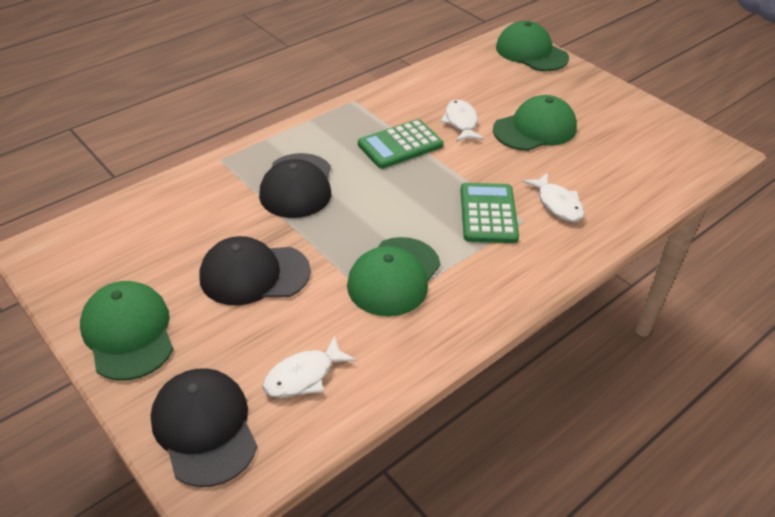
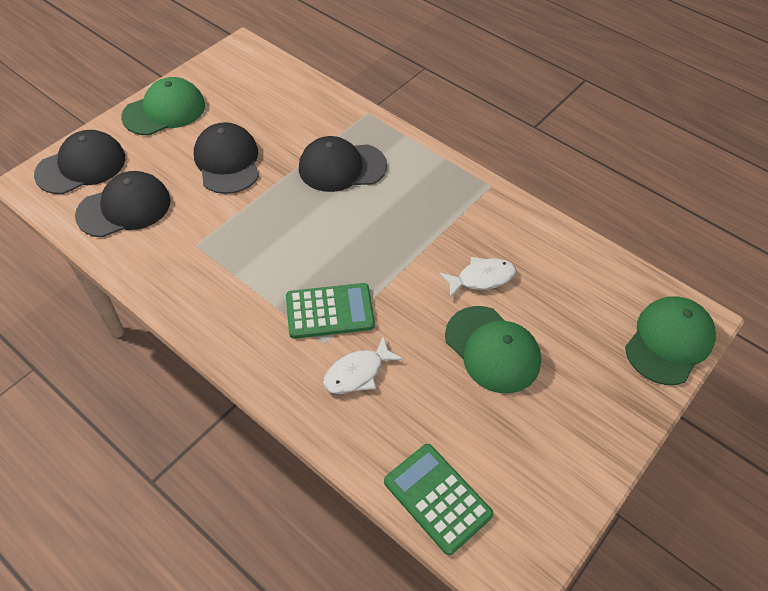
camera: 80 degrees right, 10 degrees up
(304, 376) = (124, 208): white fish -> black cap
(394, 276) = (233, 248): green cap -> none
(400, 145) = (424, 231): green calculator -> green calculator (437, 498)

